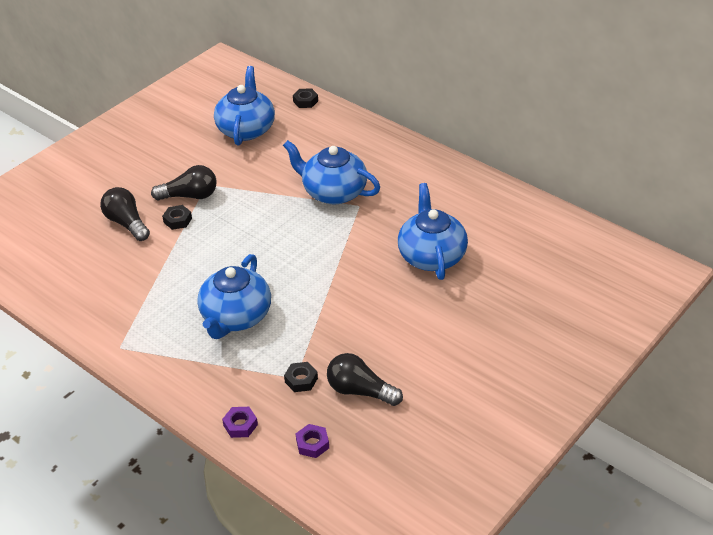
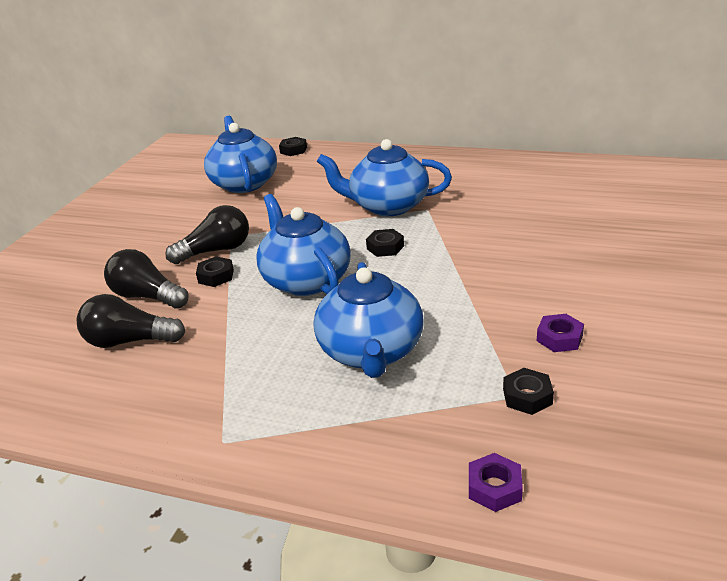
camera: 20 degrees left, 10 degrees down
(303, 233) = (385, 247): none -> black nut
(312, 444) = (626, 475): purple nut -> purple nut (559, 338)
(360, 391) = (619, 383): black light bulb -> black light bulb (129, 341)
(431, 256) = (552, 228): blue teapot -> blue teapot (306, 280)

